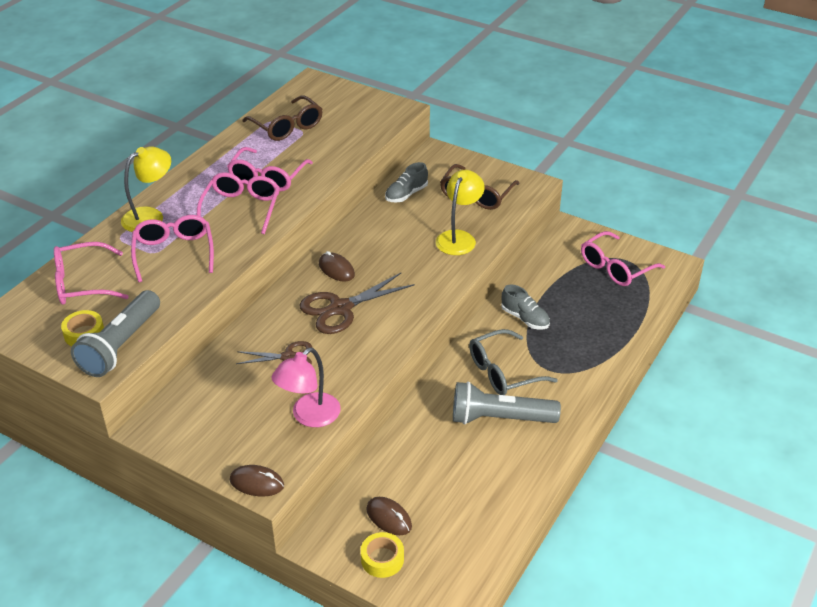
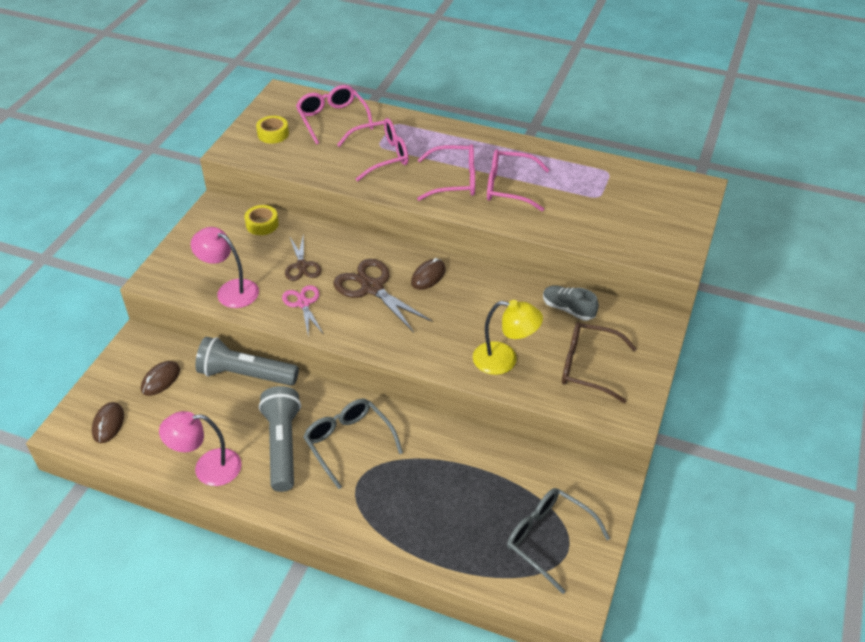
camera: 80 degrees right, 5 degrees up
(120, 345) = (261, 154): grey flashlight -> grey flashlight (245, 374)
(150, 216) = (428, 133): yellow lamp -> none
(257, 483) = (157, 273): brown mouse -> brown mouse (108, 424)
(287, 127) = (602, 185): brown glasses -> none
(348, 359) = (303, 303): none -> pink scissors
(382, 559) = (117, 382): yellow tape -> yellow tape (262, 224)
(520, 477) = (207, 468): none -> pink lamp
(525, 318) = (434, 455): grey shoe -> none
(615, 268) = (548, 539): pink glasses -> grey glasses

